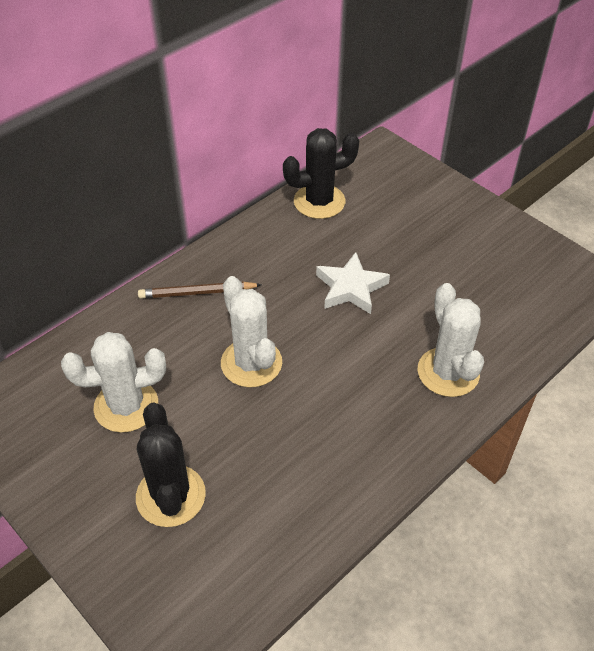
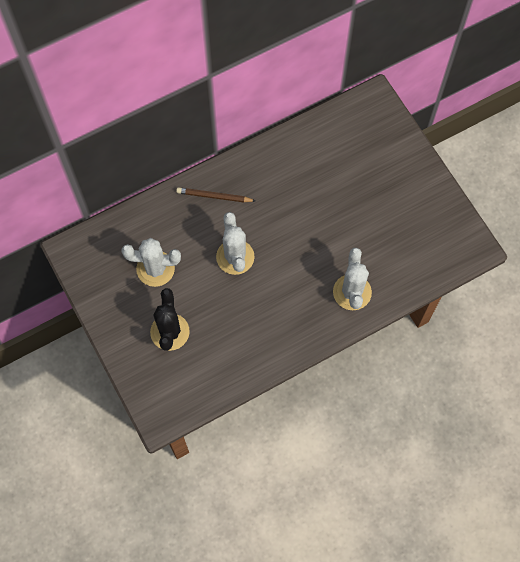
camera: 15 degrees right, 20 degrees up
(319, 202) = (314, 138): black cactus -> none
(351, 288) = (313, 215): white star -> none

